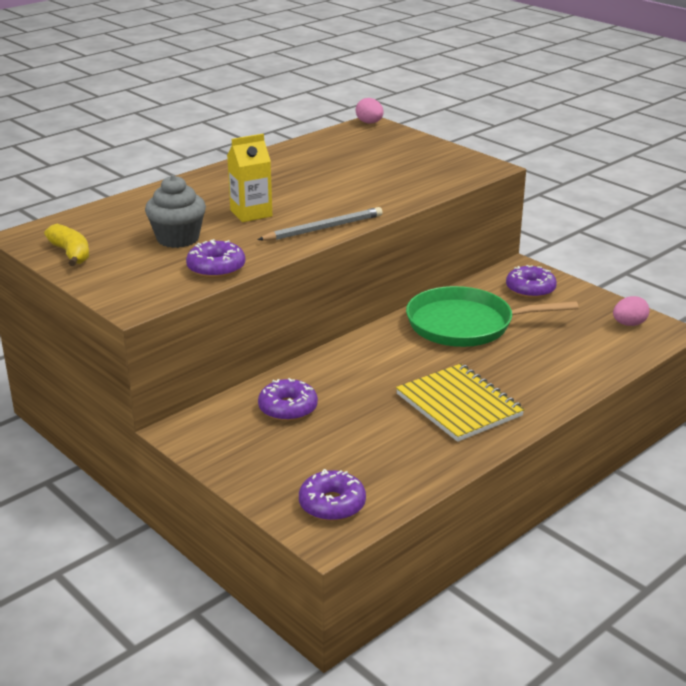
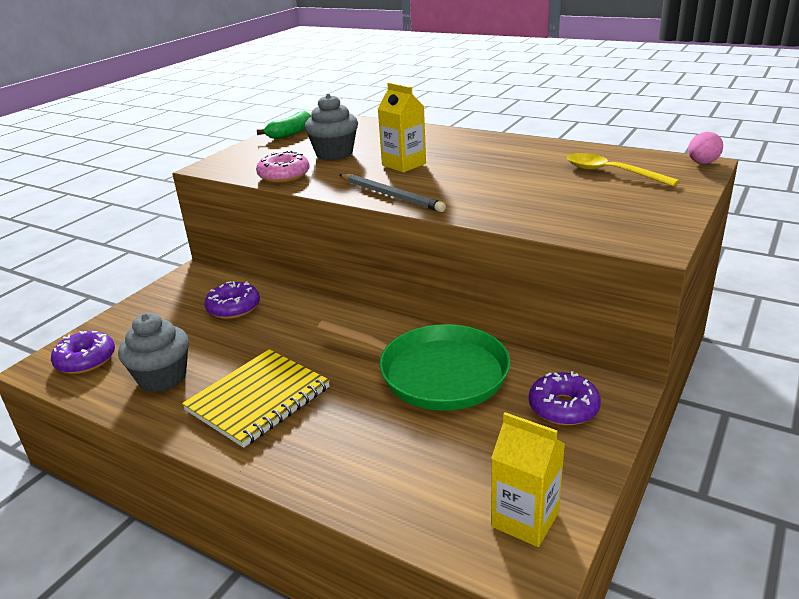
camera: 75 degrees right, 0 degrees up
(71, 253) = (290, 133): yellow banana -> green banana
(216, 268) = (284, 175): purple donut -> pink donut
(357, 150) = (610, 172): none -> yellow spoon
(396, 454) = (162, 378): none -> grey cupcake
(465, 324) = (436, 373): green pan -> green pan turned 135 degrees clockwise
(629, 324) = (525, 519): pink egg -> yellow carton

